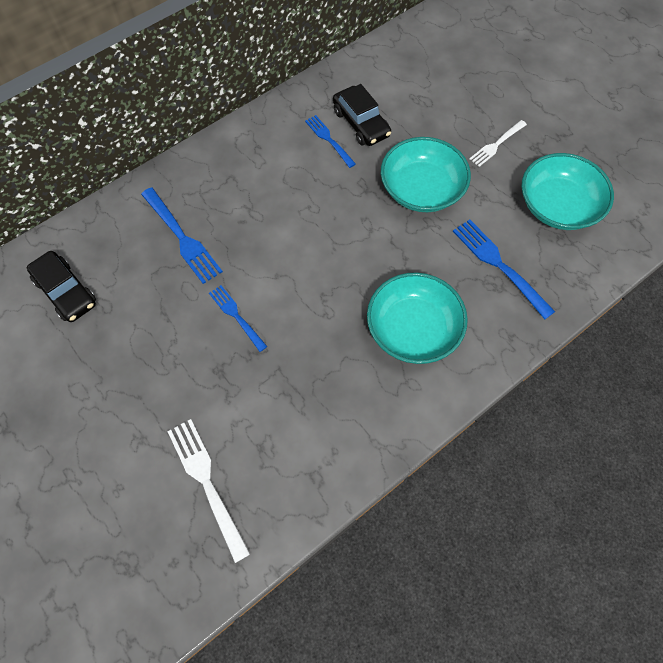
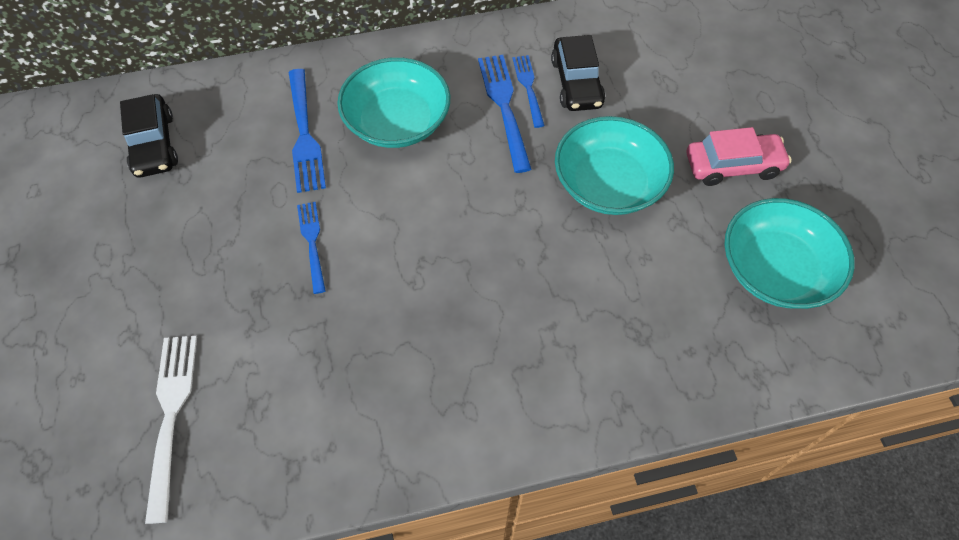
camera: 25 degrees right, 5 degrees down
(413, 329) = (506, 344): turquoise bowl -> turquoise bowl (397, 121)
(496, 144) = (732, 166): white fork -> pink car
(499, 265) = (657, 312): blue fork -> blue fork (504, 107)

